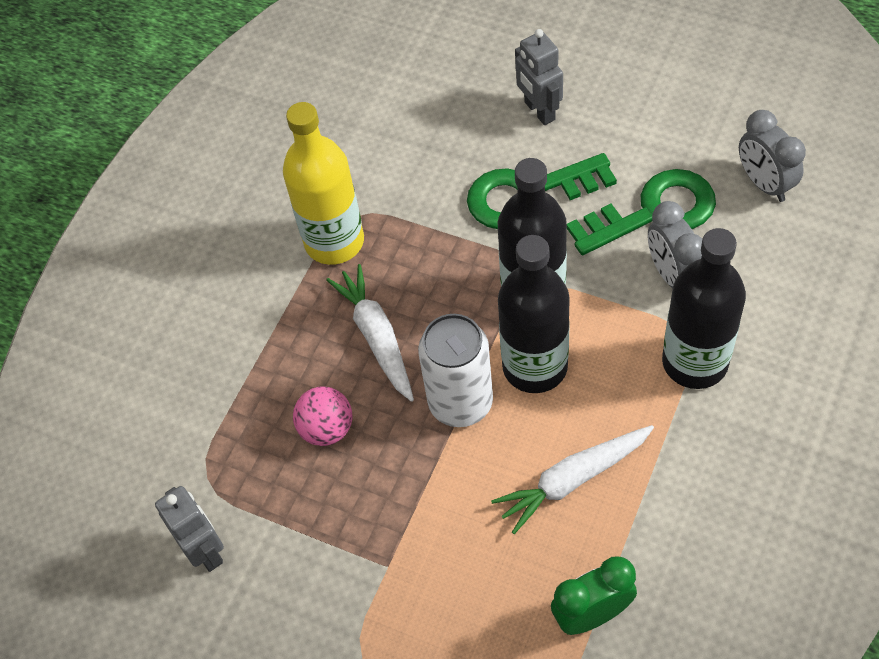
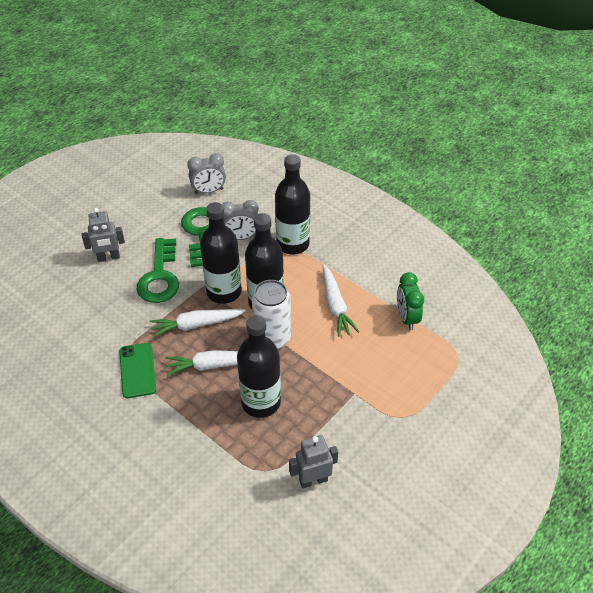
camera: 80 degrees left, 10 degrees down
(327, 429) = (261, 402): pink ball -> black bottle
(334, 242) = (137, 370): yellow bottle -> green phone
(448, 283) = (196, 325): none -> white carrot

